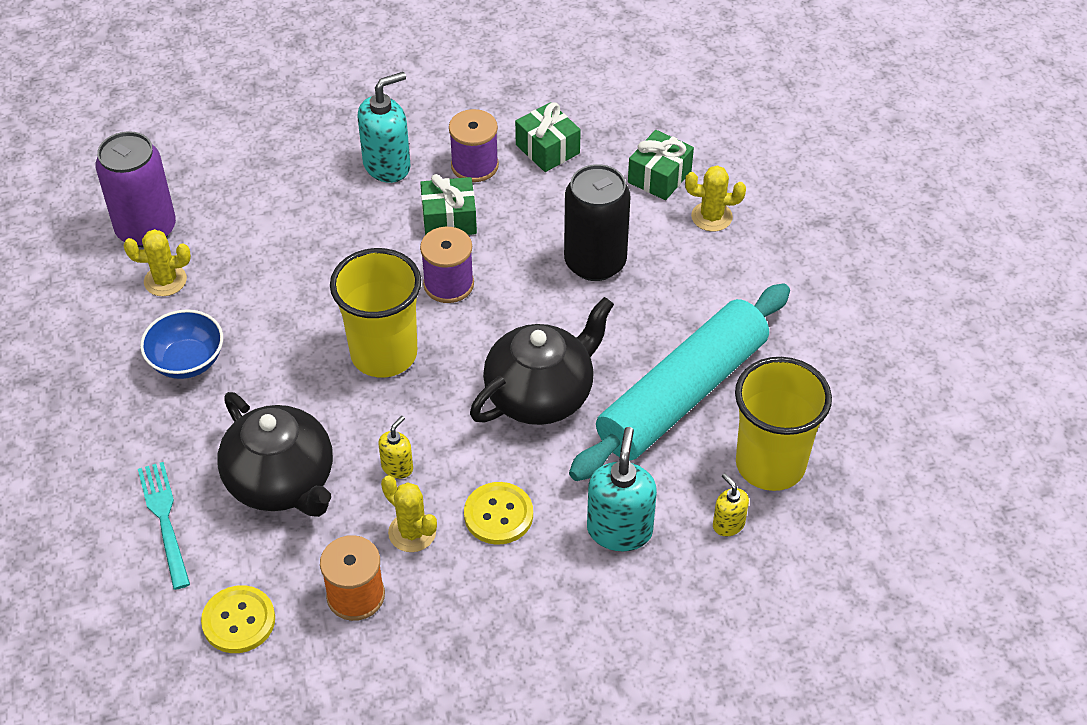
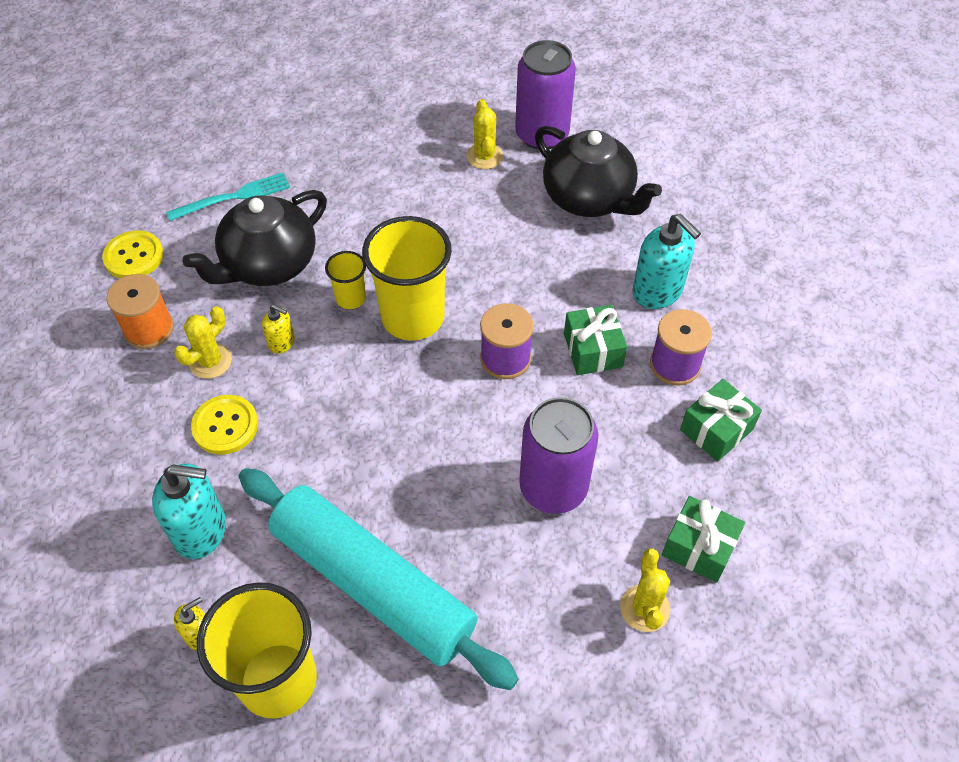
camera: 85 degrees right, 5 degrees up
(187, 361) = (396, 184): blue bowl -> none
(348, 406) = (350, 298): none -> yellow cup
(541, 395) = (368, 450): black teapot -> black teapot (589, 198)
(595, 262) = (553, 487): black can -> purple can

